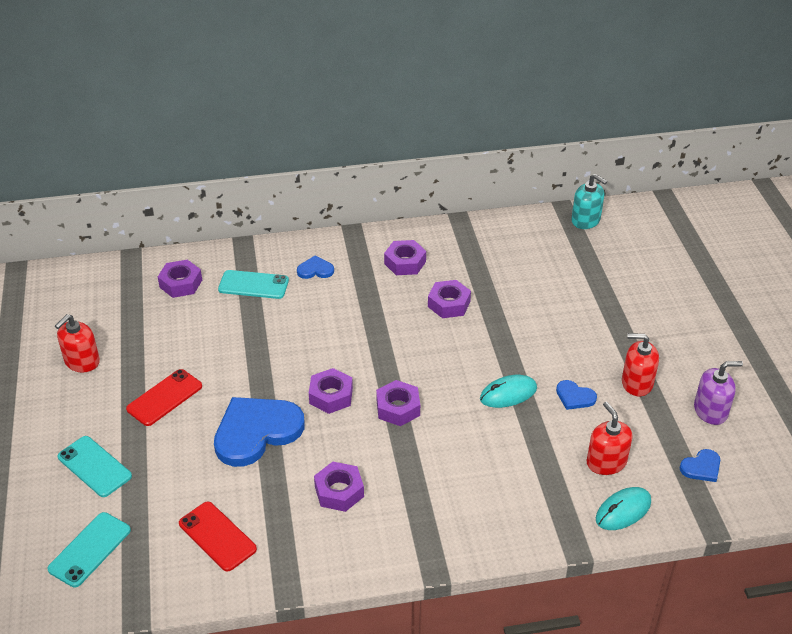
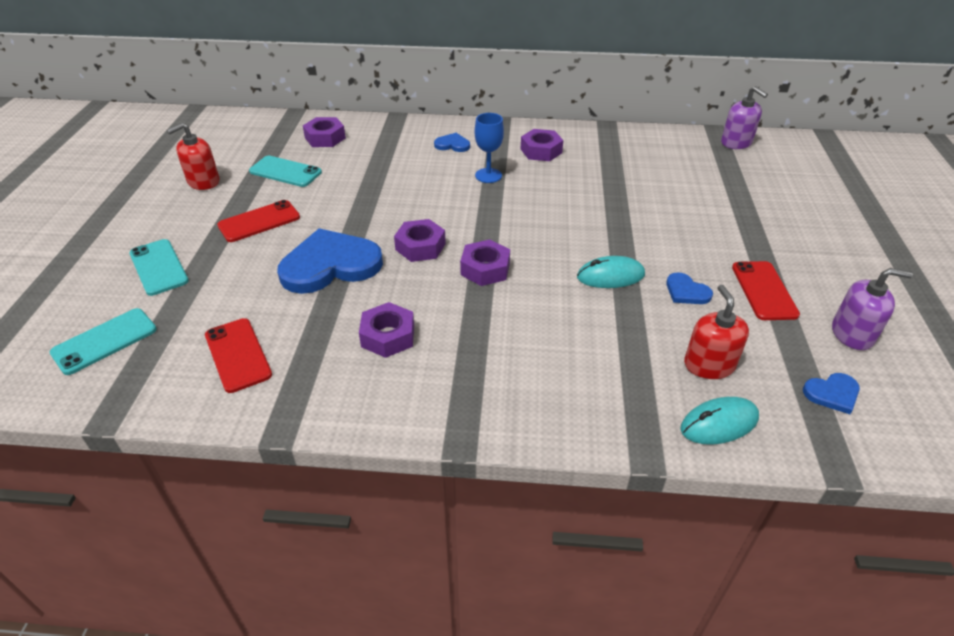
camera: 15 degrees right, 0 degrees up
(253, 285) = (390, 148): turquoise phone -> turquoise phone (285, 172)
(364, 302) = (488, 175): none -> blue goblet
(449, 304) = (573, 189): purple nut -> none
(586, 220) = (736, 143): turquoise soap dispenser -> purple soap dispenser
(637, 383) = (764, 290): red soap dispenser -> red phone

